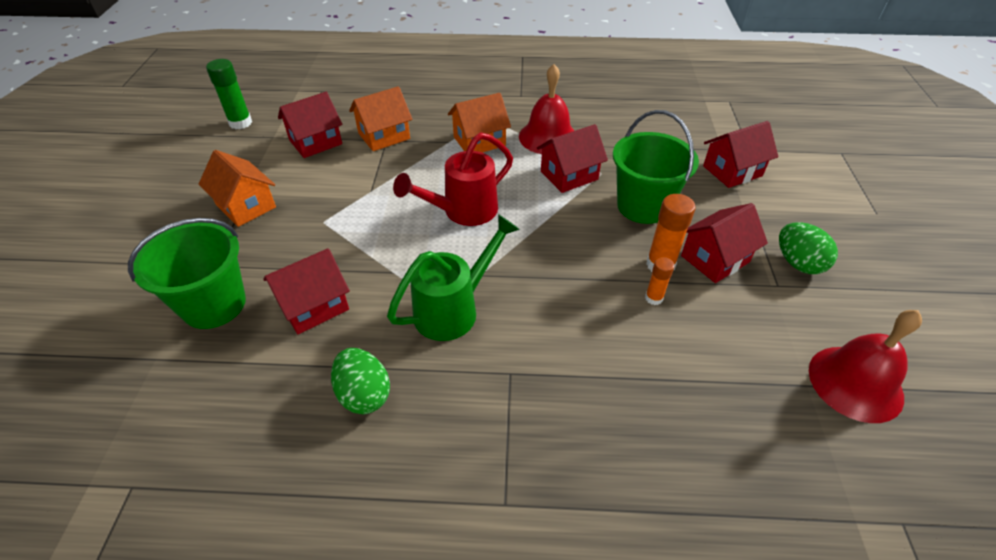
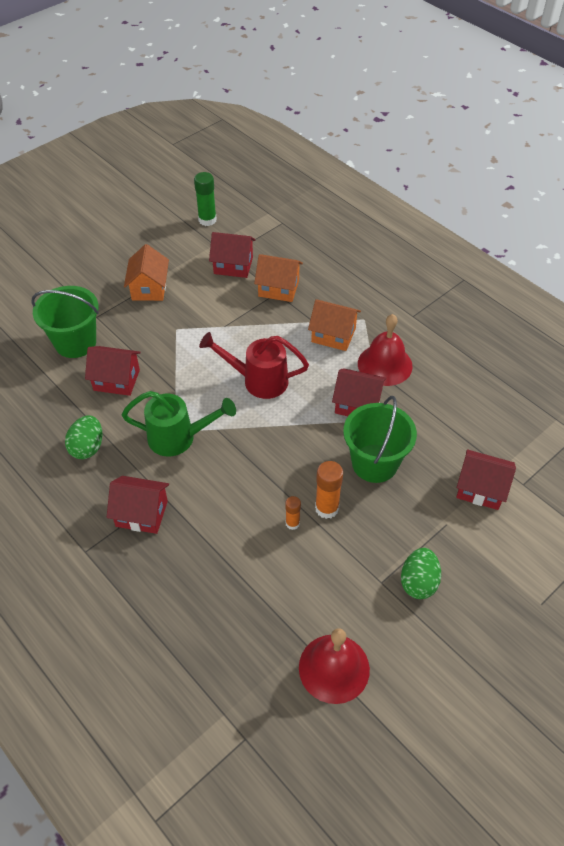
camera: 45 degrees right, 5 degrees up
(715, 259) = (367, 533): red house -> red house (142, 513)

